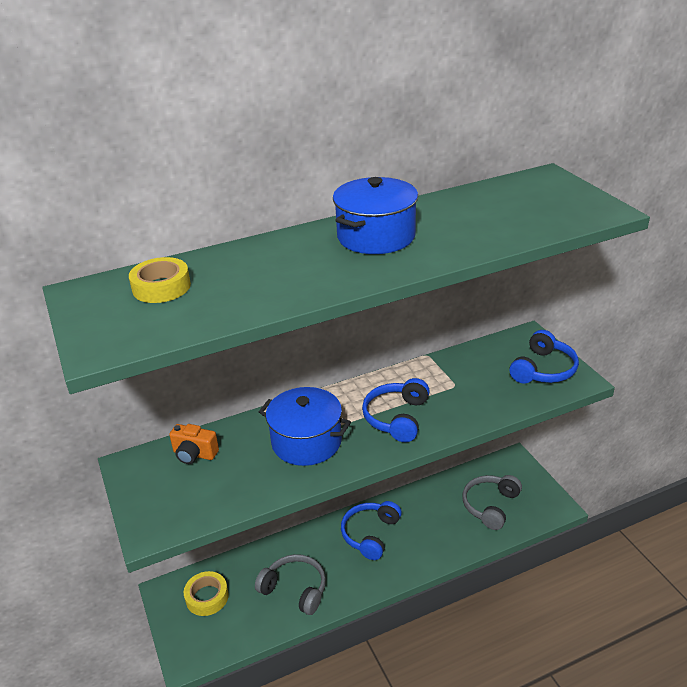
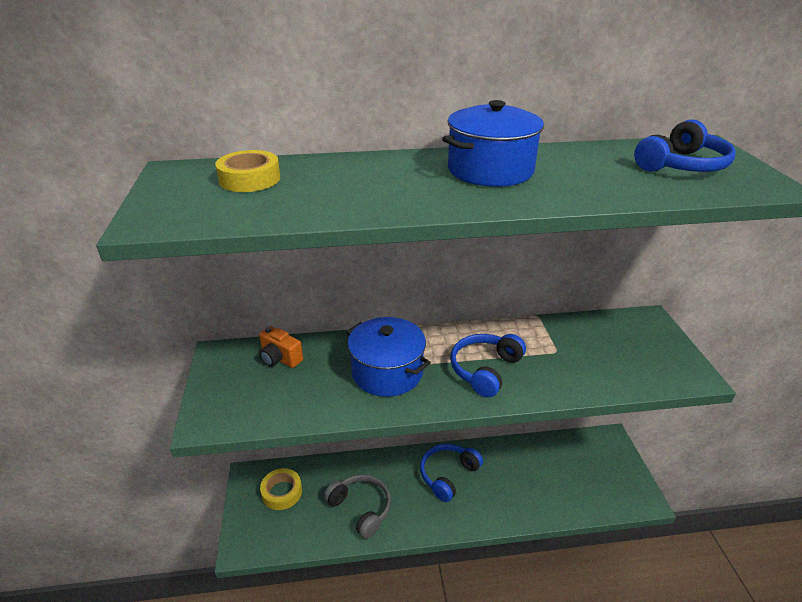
camera: 15 degrees right, 0 degrees up
(490, 506) = (574, 479): grey headphones -> none
(543, 369) = (657, 356): blue headphones -> blue headphones (682, 165)

